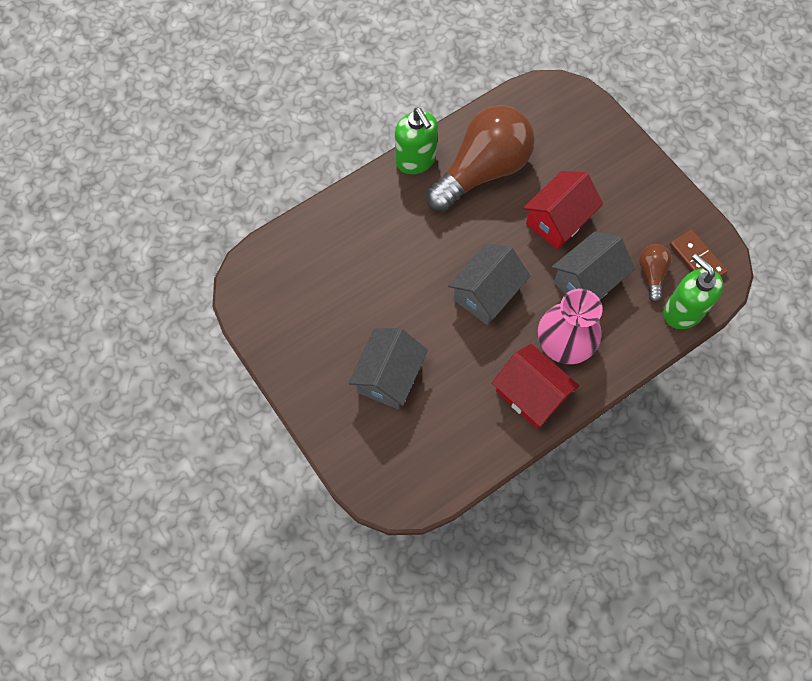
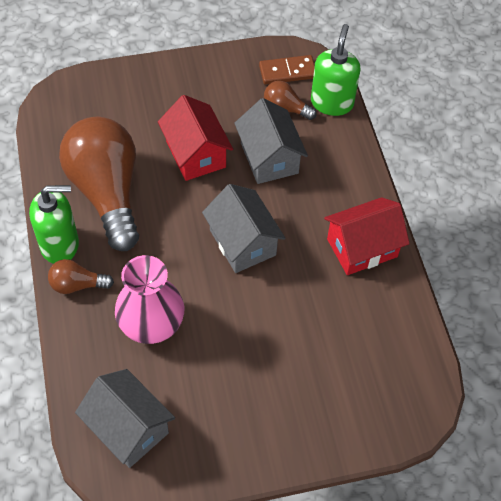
camera: 70 degrees left, 10 degrees down
(386, 188) = (77, 285): none -> brown light bulb
(388, 377) = (292, 363): grey house -> grey house (128, 428)
(564, 343) = (323, 201): pink vase -> pink vase (151, 324)
(682, 311) = (332, 103): green soap dispenser -> green soap dispenser turned 120 degrees clockwise

